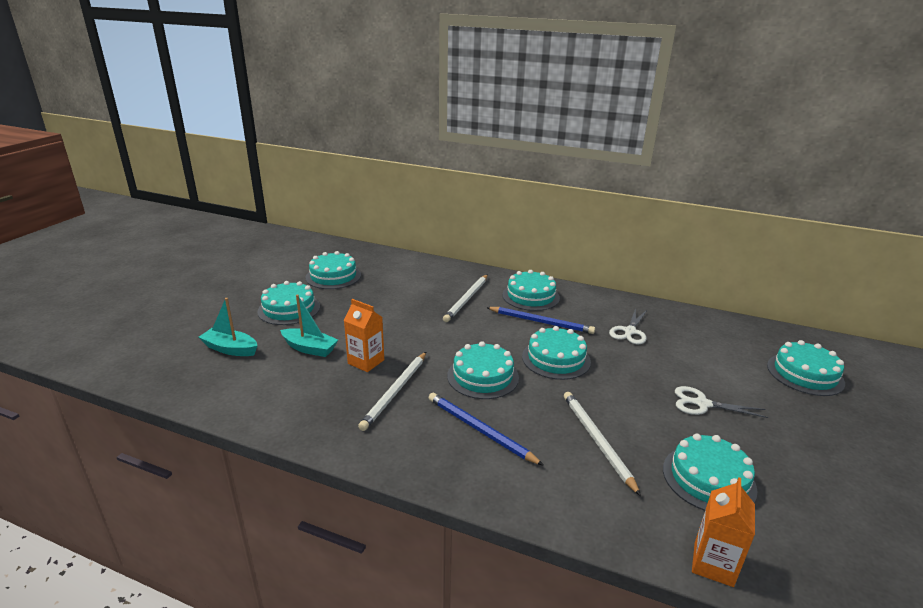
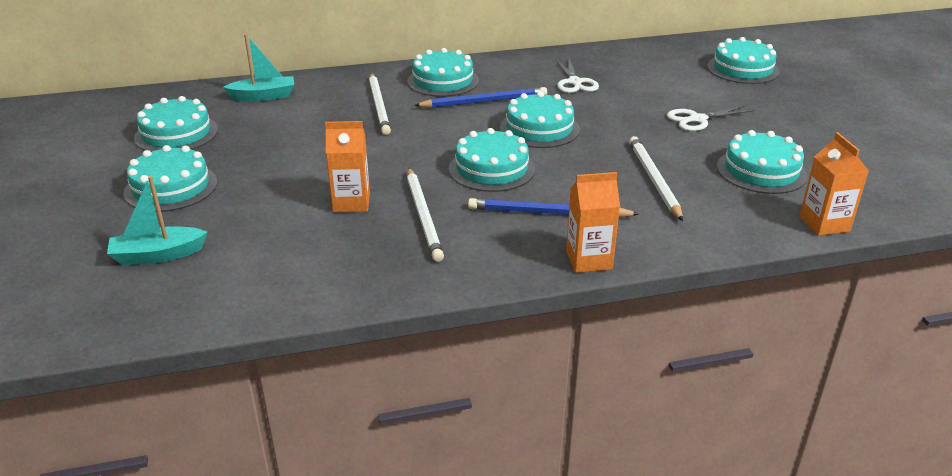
camera: 35 degrees left, 5 degrees up
(309, 348) = (264, 216): turquoise boat -> turquoise boat (263, 96)
(461, 484) = (589, 260): none -> orange carton
(597, 441) = (653, 179): white pencil -> white pencil turned 45 degrees clockwise

